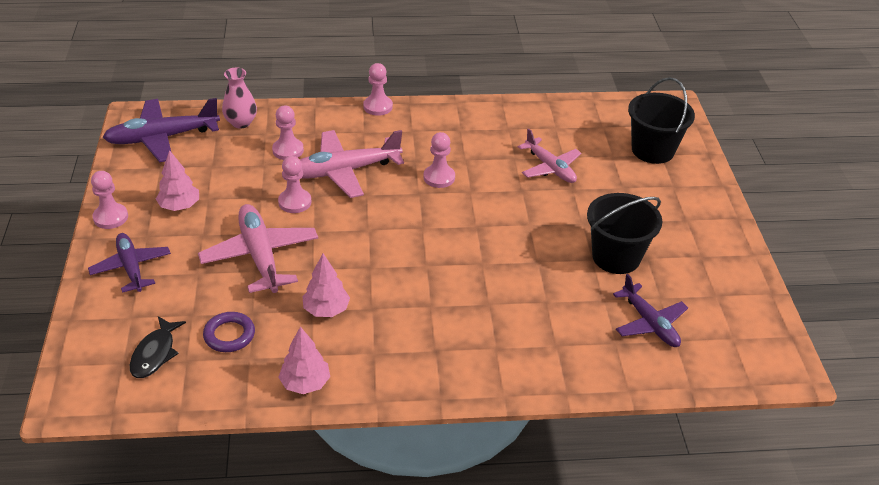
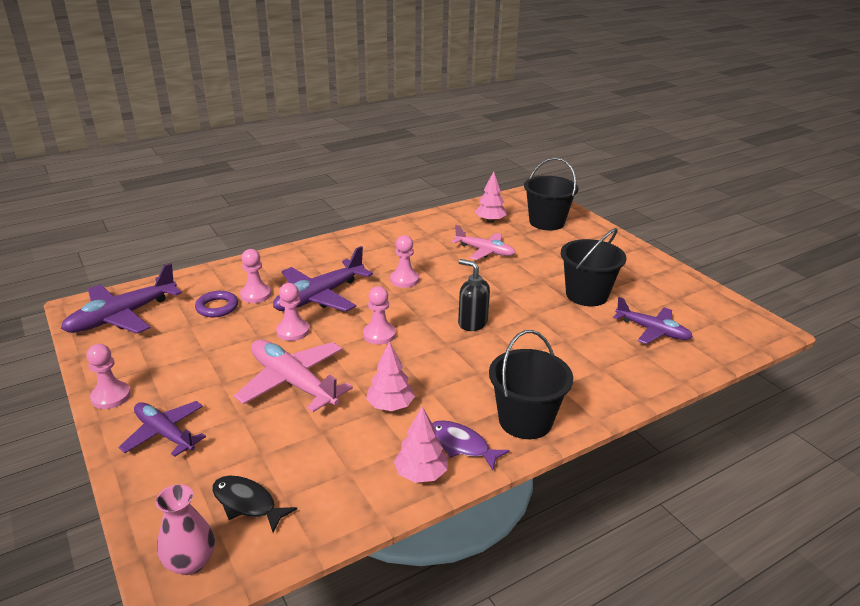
camera: 25 degrees left, 10 degrees down
(155, 354) = (247, 503): black fish -> black fish turned 135 degrees clockwise
(180, 206) = (180, 366): pink tree -> pink tree (490, 221)
(229, 335) = (313, 459): purple ring -> purple ring (217, 307)
(241, 122) = (194, 285): pink vase -> pink vase (190, 562)
(344, 171) = (319, 297): pink plane -> purple plane
(359, 371) = (461, 445): none -> purple fish
(378, 107) = (312, 245): pink pawn -> pink pawn (379, 335)
(435, 370) = (525, 420): none -> black bucket
(468, 250) = (472, 323): none -> black soap dispenser

